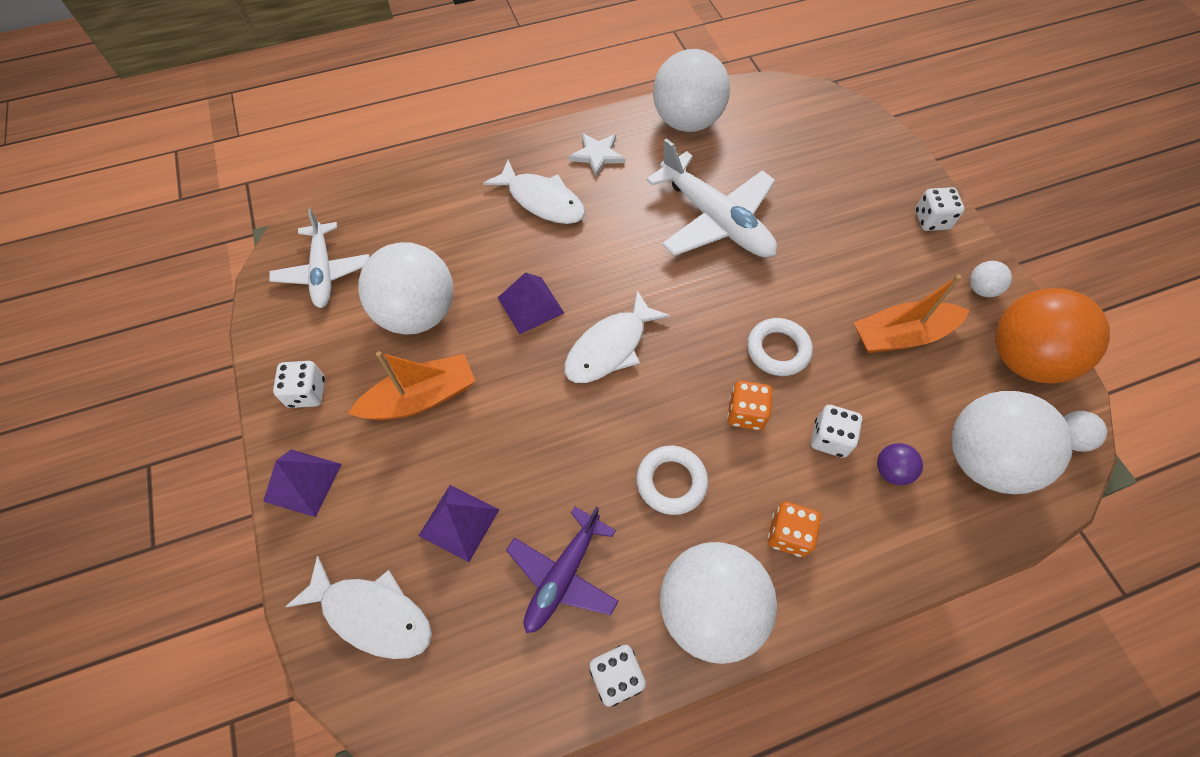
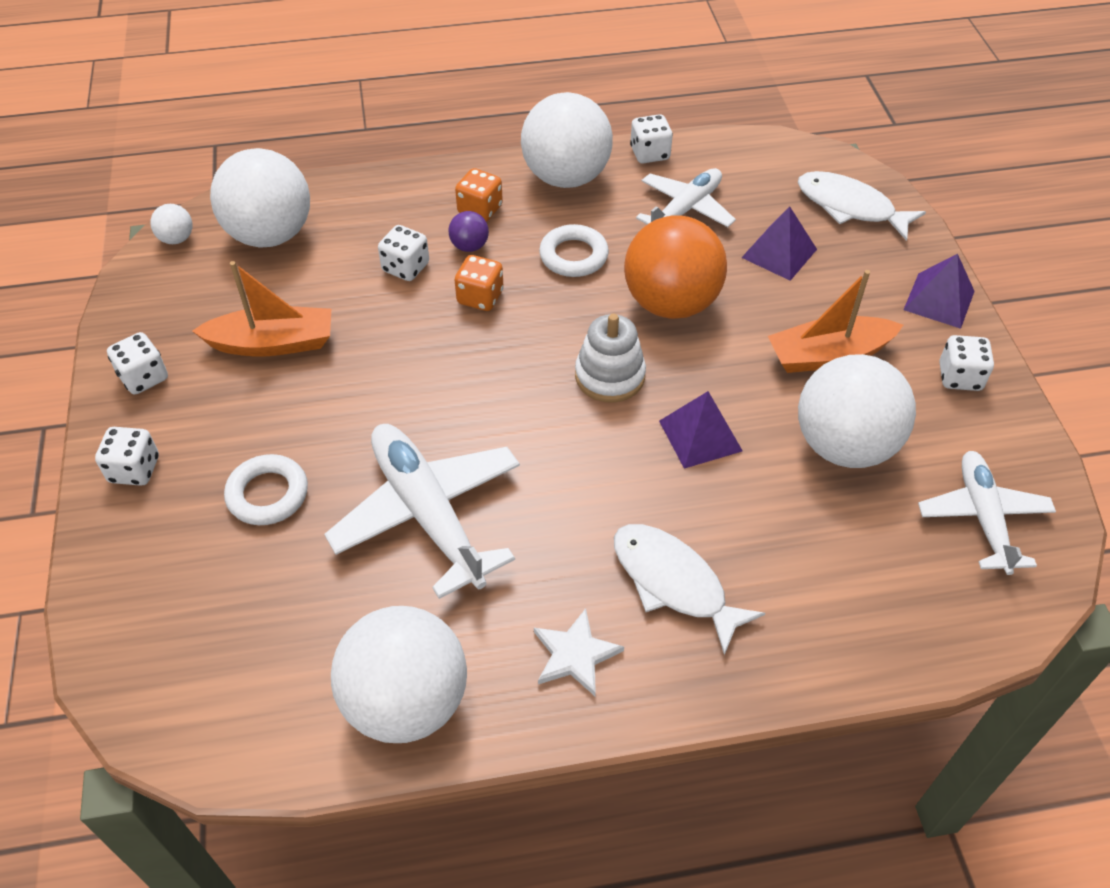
camera: 170 degrees left, 10 degrees down
(563, 576) = (685, 209): purple plane -> white plane
(610, 347) = (609, 376): white fish -> white stacking toy
(778, 350) = (419, 348): white ring -> white ring (268, 494)
(891, 471) = (362, 238): purple ball -> purple ball (469, 246)
(981, 289) = (144, 377): white ball -> white dice
(1023, 359) = (159, 305): orange ball -> orange ball (671, 303)

